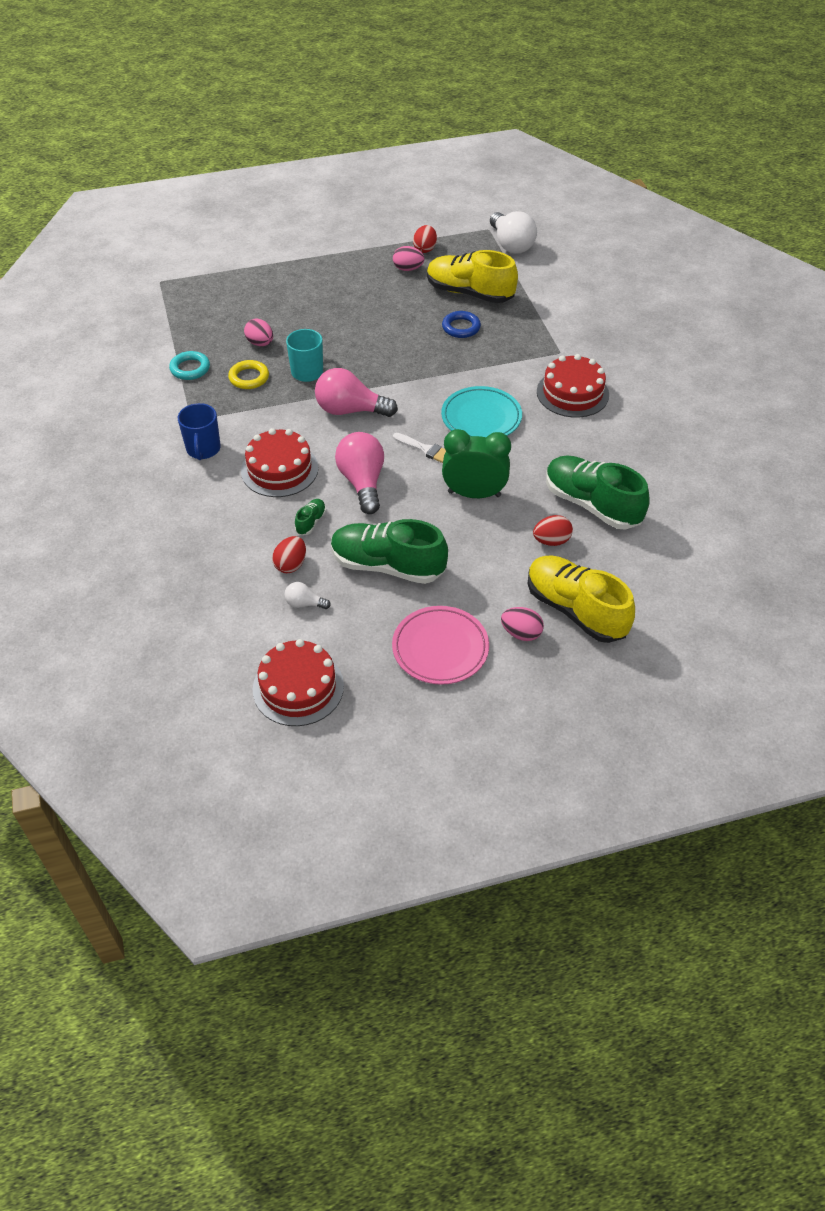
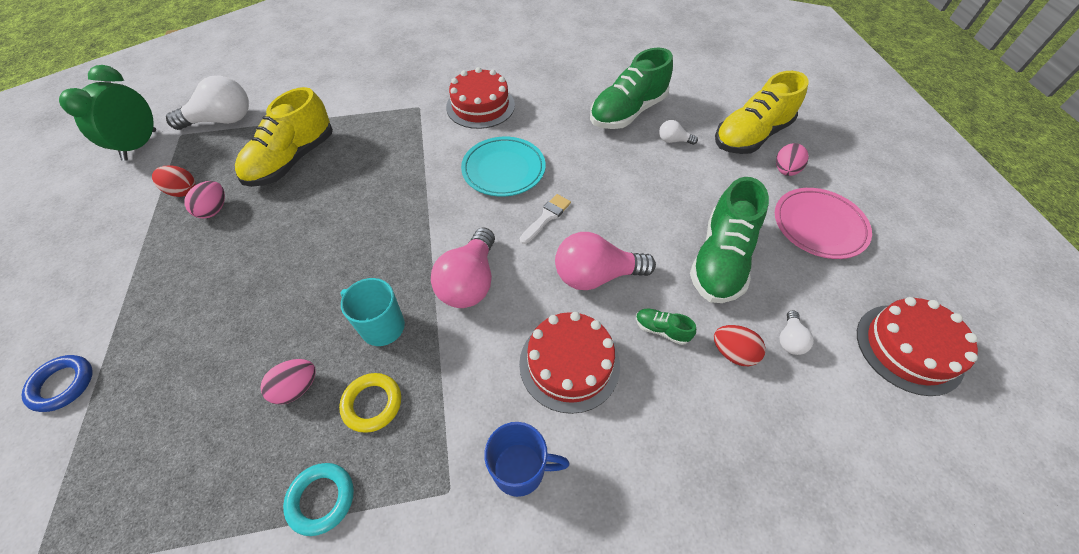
camera: 85 degrees left, 5 degrees up
(461, 327) = (351, 172): blue ring -> blue ring (63, 385)
(474, 494) = (614, 185): green clock -> green clock (140, 145)
(551, 541) = (673, 141): red egg -> white light bulb

